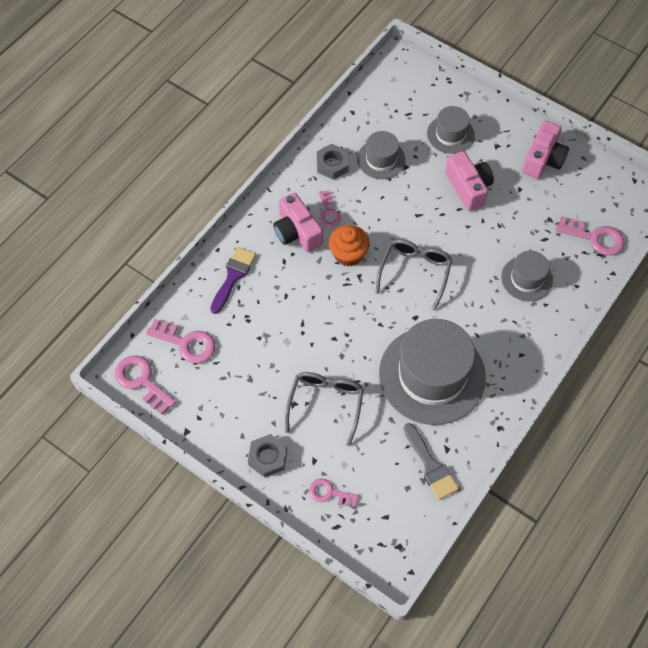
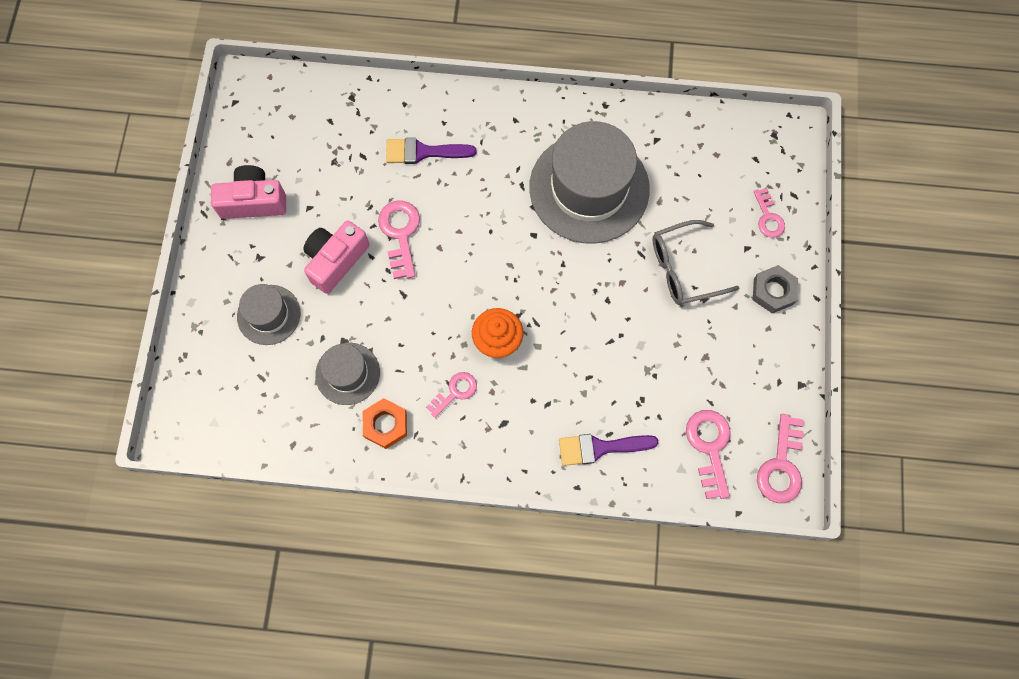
camera: 120 degrees left, 10 degrees up
(297, 232) = (501, 411): pink camera -> none
(332, 164) = (385, 425): grey nut -> orange nut
(414, 273) = (481, 261): grey glasses -> none
(430, 466) = (682, 145): grey brush -> none
(526, 279) = (423, 152): grey hat -> purple brush
(595, 238) = (334, 110): pink key -> pink key (400, 234)

